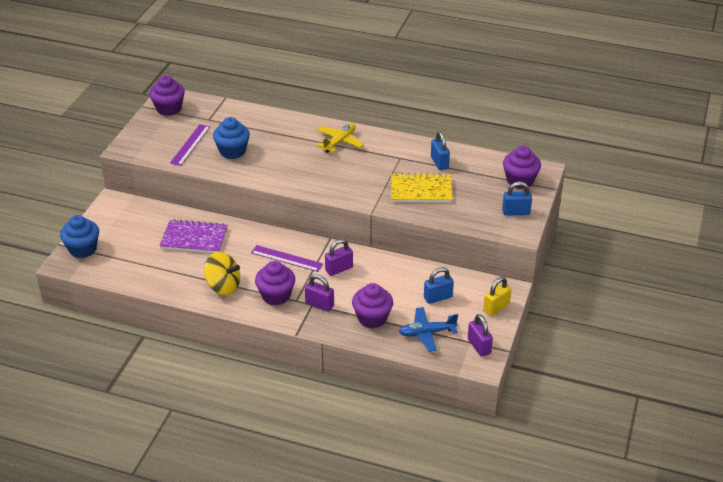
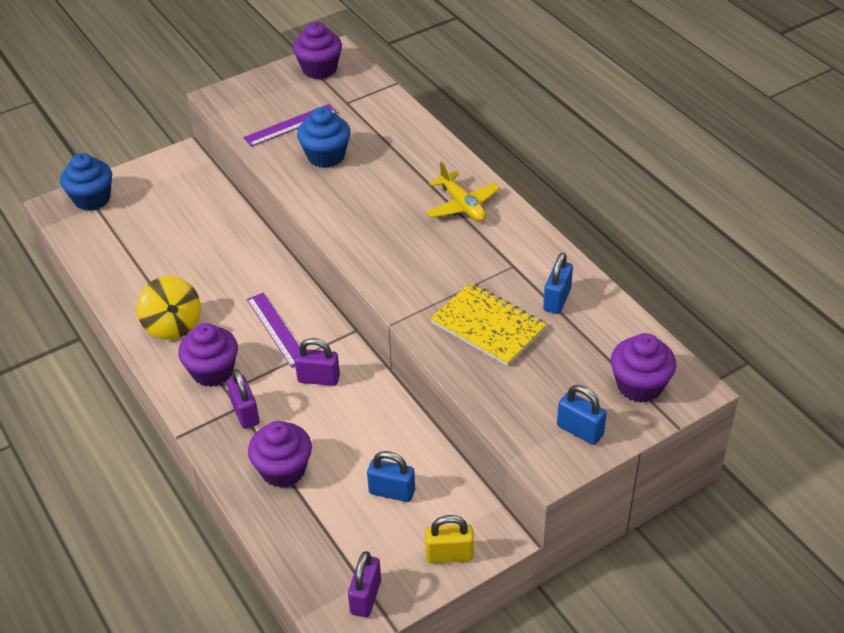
camera: 40 degrees right, 5 degrees up
(194, 238) = (209, 247): purple notebook -> none
(339, 142) = (462, 205): yellow plane -> yellow plane turned 75 degrees clockwise
(427, 333) = (323, 534): blue plane -> none

